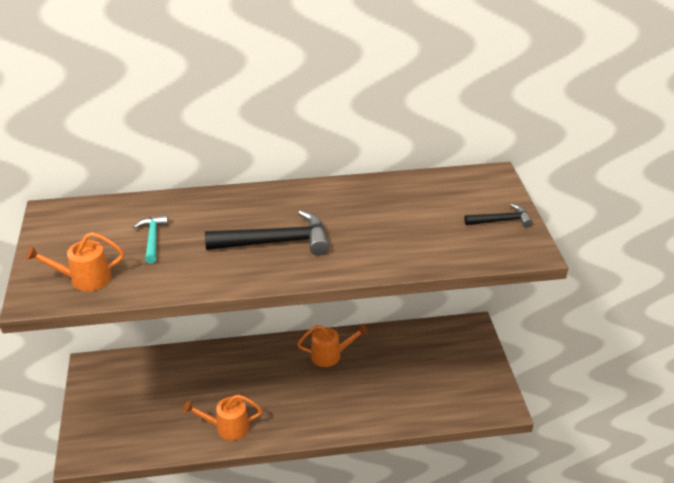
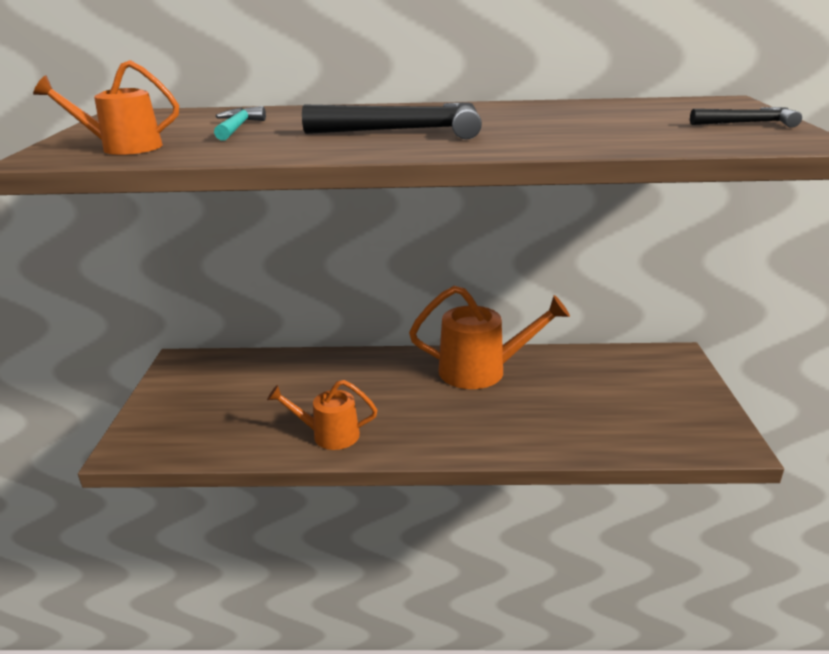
camera: 10 degrees right, 10 degrees down
(331, 355) = (482, 371): orange watering can -> orange watering can, size x1.63

